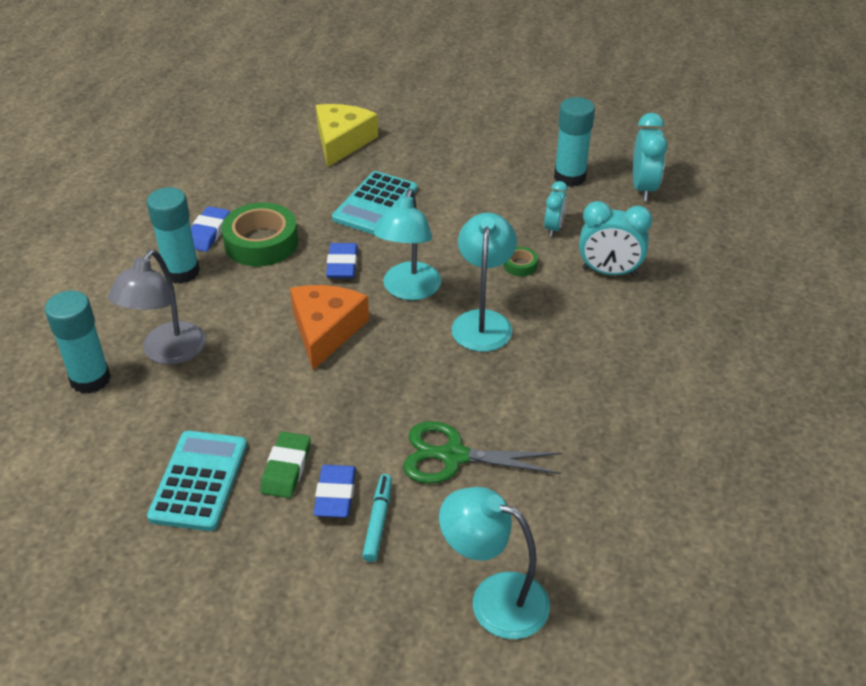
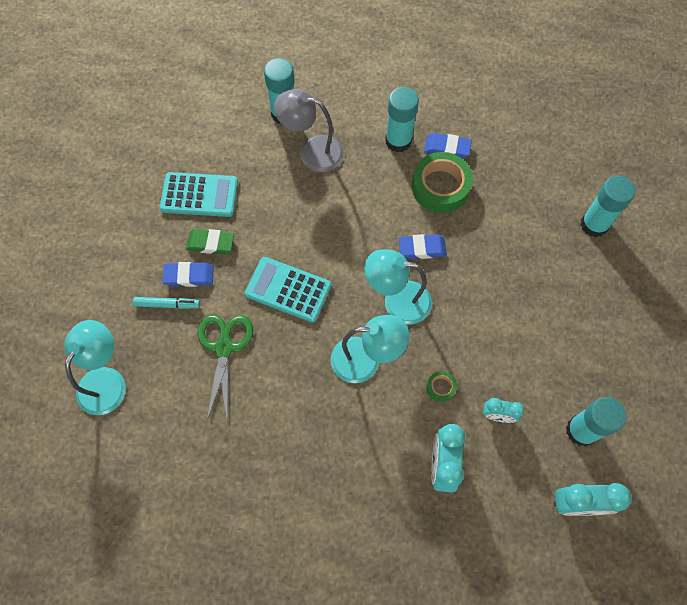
camera: 85 degrees right, 25 degrees up
(325, 330) = (344, 247): orange cheese -> none
(342, 142) = (594, 224): yellow cheese -> turquoise glue stick
(375, 204) = (506, 263): turquoise calculator -> turquoise calculator (288, 290)

